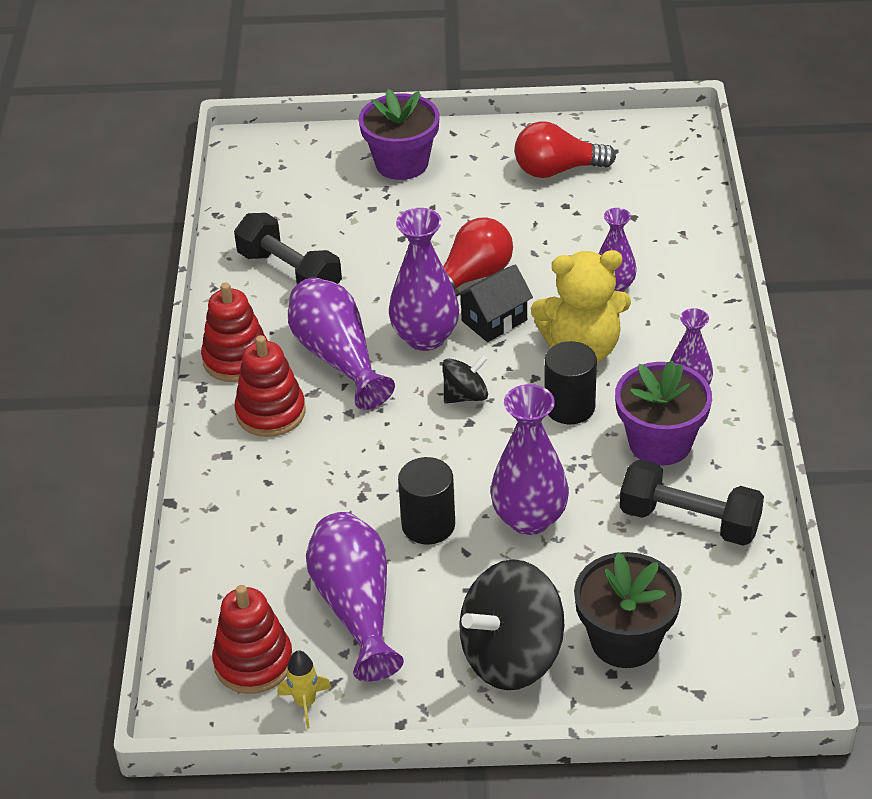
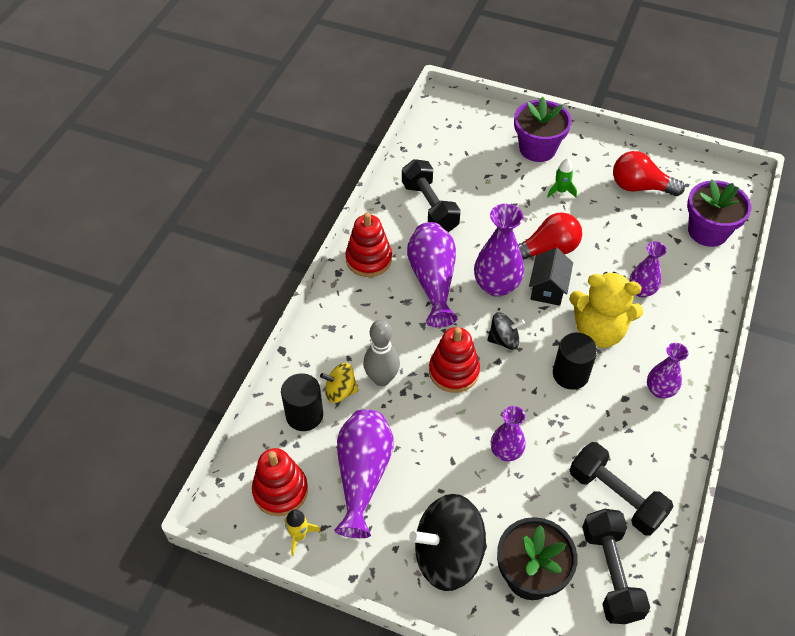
camera: 20 degrees right, 10 degrees up
(270, 412) = (373, 307): red stacking toy -> red stacking toy (454, 371)
(276, 523) = (340, 391): none -> yellow spinning top
(325, 491) = (382, 378): none -> grey bowling pin
(428, 525) = (437, 430): black cylinder -> black cylinder (304, 415)
(457, 204) = (561, 191): none -> green rocket
(494, 320) = (548, 288): black house -> black house turned 60 degrees counterclockwise
(529, 518) = (506, 452): purple vase -> purple vase, size x0.62
(660, 443) = (621, 426): purple flower pot -> purple flower pot (707, 231)
(721, 604) = (610, 573): none -> black dumbbell

